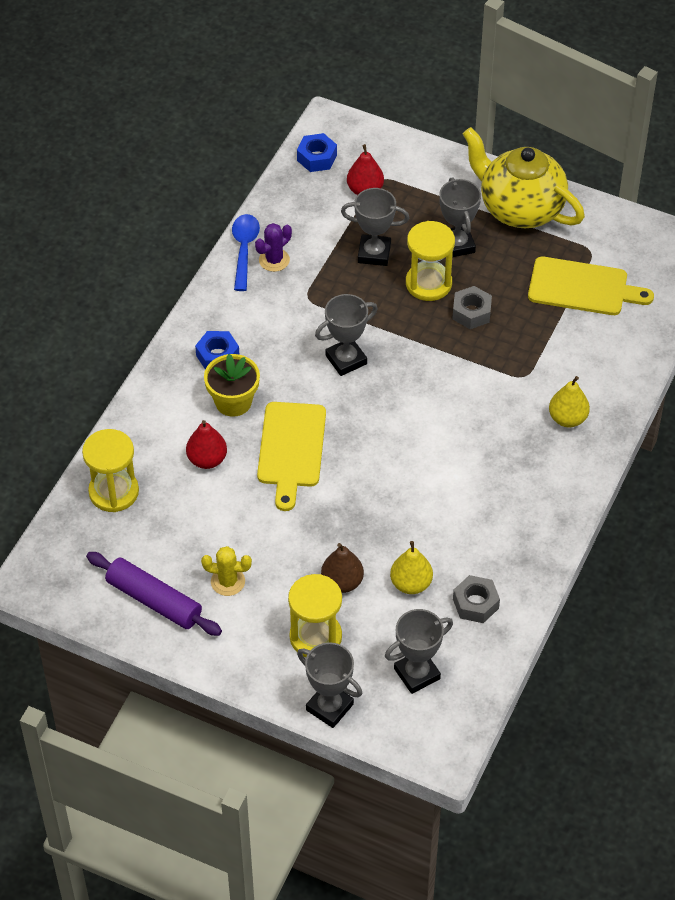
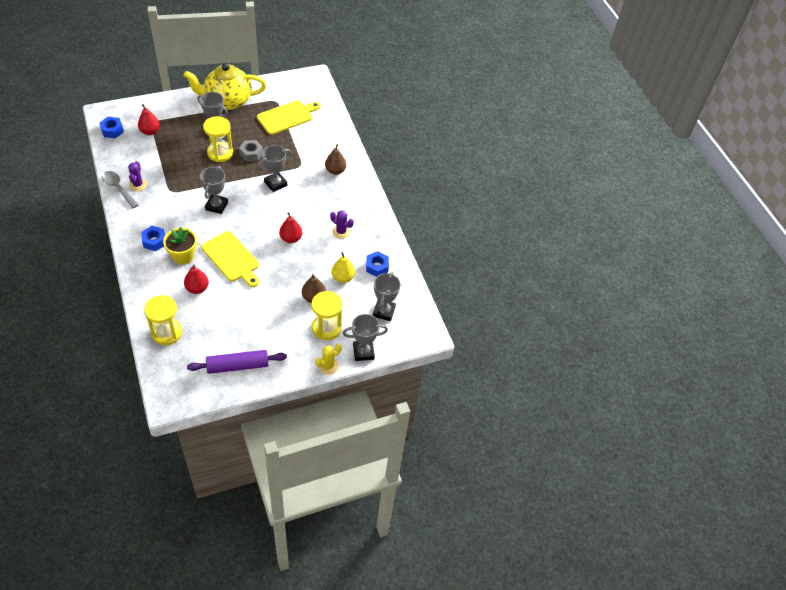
camera: 50 degrees left, 0 degrees up
(228, 581) = (263, 333): yellow cactus -> yellow cactus (328, 366)
(244, 250) = (118, 188): blue spoon -> grey spoon
(374, 253) = (182, 155): grey trophy -> grey trophy (275, 183)
(398, 476) = (291, 238): none -> red pear
(475, 604) = (377, 267): grey nut -> blue nut
(479, 516) = (341, 231): none -> purple cactus
(567, 418) = (335, 171): yellow pear -> brown pear

